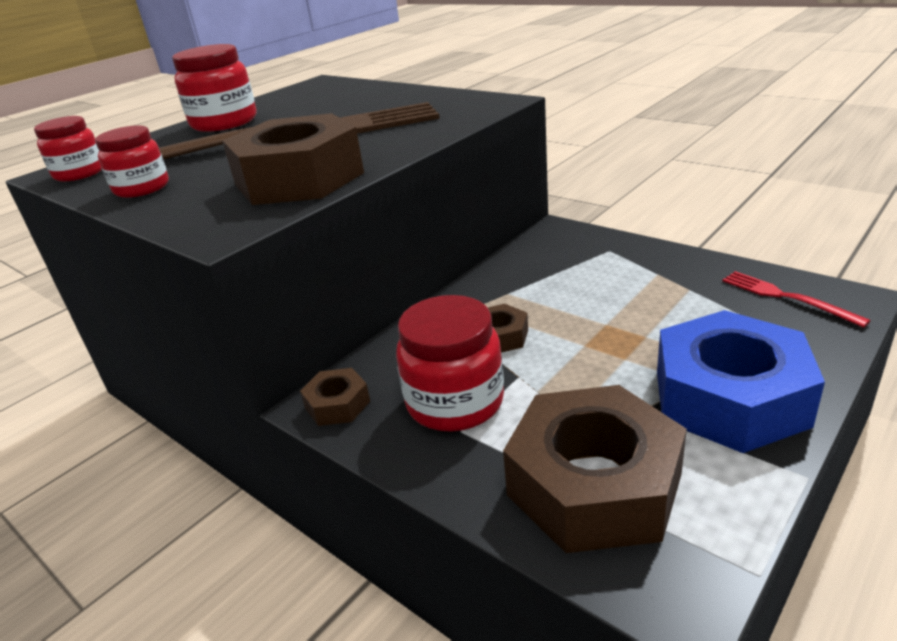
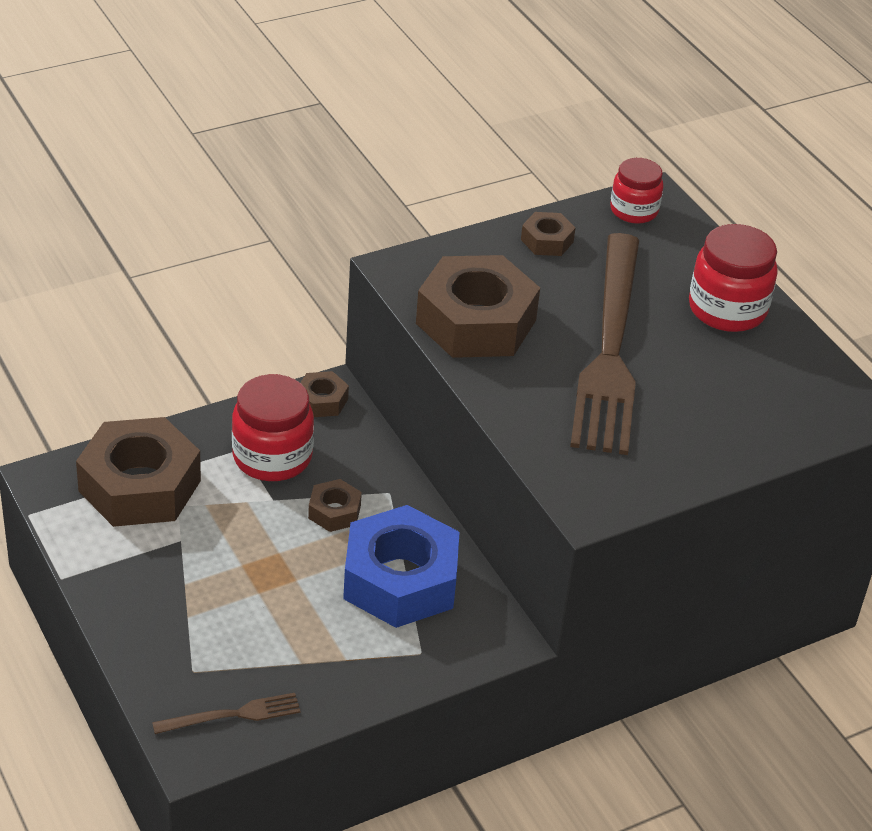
camera: 105 degrees right, 10 degrees up
(142, 188) = (547, 241): red jar -> brown nut
(730, 397) = (152, 592): blue nut -> blue nut (400, 580)
(786, 297) = (232, 715): red fork -> brown fork

